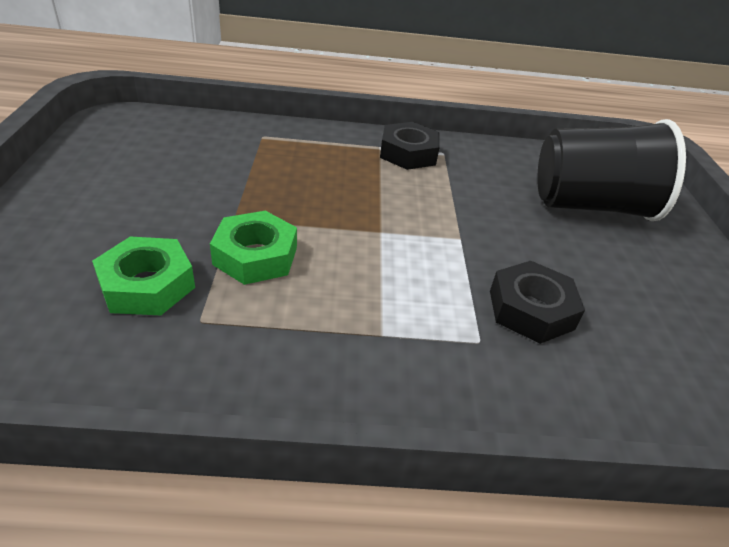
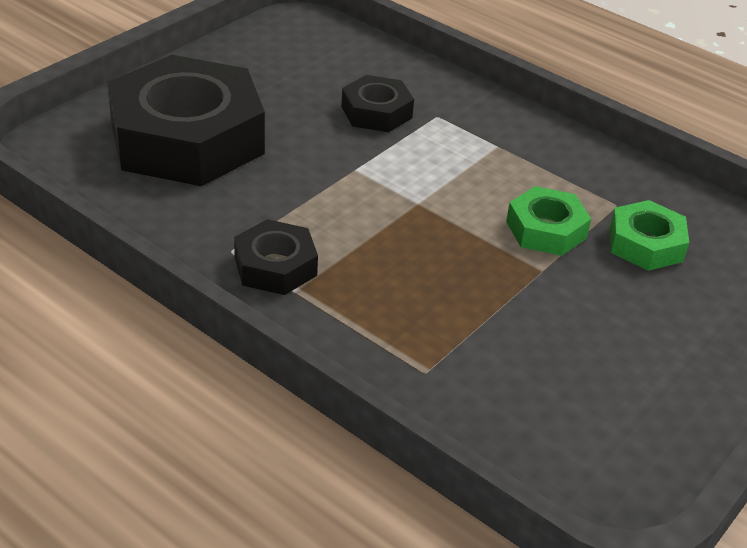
camera: 140 degrees left, 0 degrees up
(590, 206) = (187, 138): black cup -> black nut

